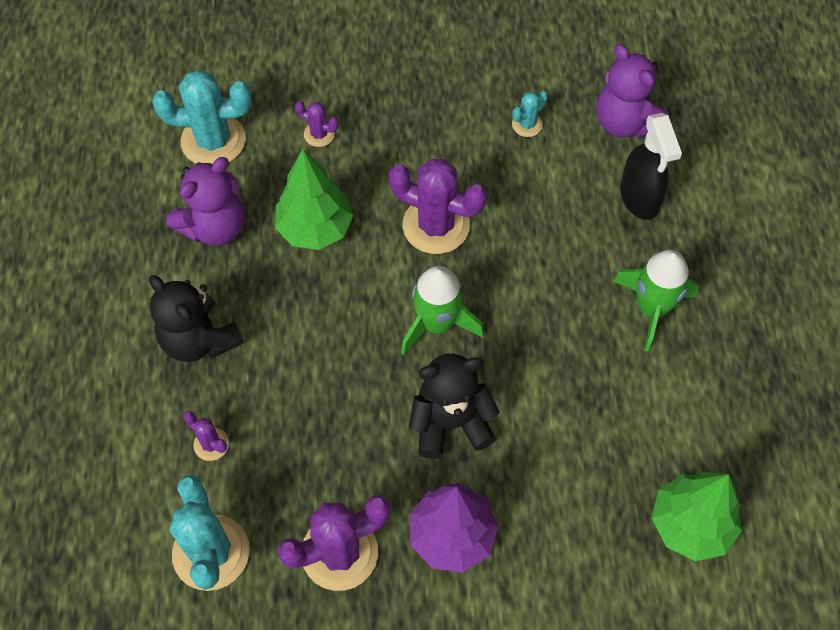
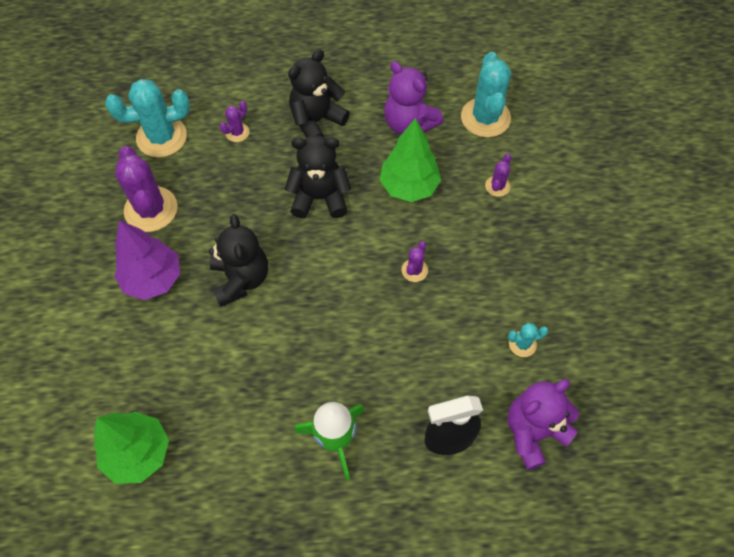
camera: 90 degrees right, 0 degrees up
(328, 332) = (319, 197): none -> black teddy bear
(436, 225) = (414, 270): purple cactus -> purple cactus, size x0.48
(437, 323) = (325, 270): green rocket -> none
(527, 124) = (522, 344): turquoise cactus -> turquoise cactus turned 60 degrees counterclockwise

